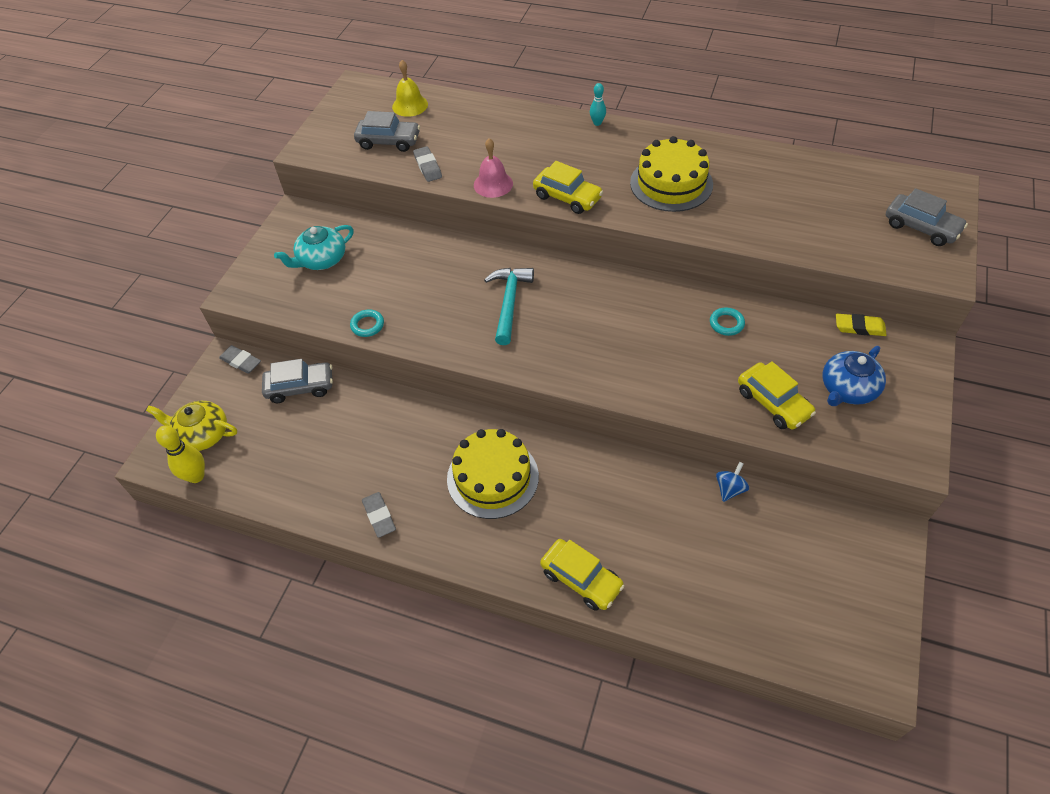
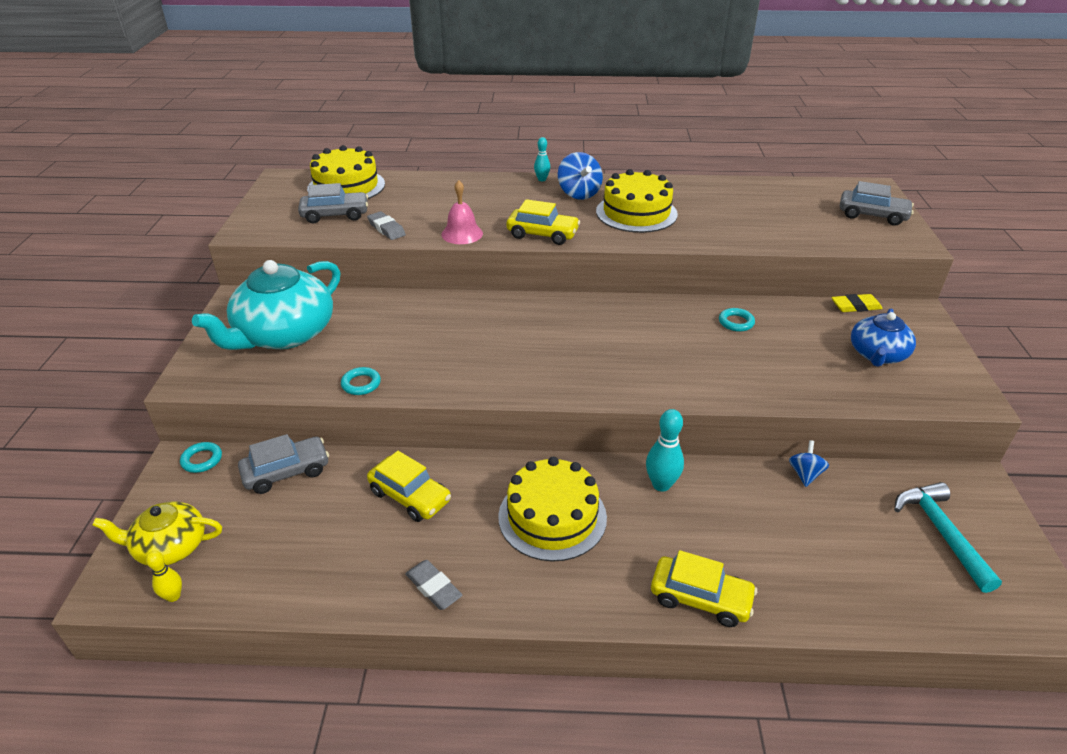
camera: 20 degrees left, 15 degrees down
(196, 476) = (173, 596): yellow bowling pin -> yellow bowling pin, size x0.61
(241, 361) = (202, 460): grey eraser -> turquoise ring
(321, 259) = (284, 334): turquoise teapot -> turquoise teapot, size x1.73
(410, 105) = (346, 186): yellow bell -> yellow cake
(509, 302) = (511, 339): turquoise hammer -> turquoise hammer (941, 532)
(596, 469) = (661, 484): none -> turquoise bowling pin
(625, 148) = (579, 194): none -> blue spinning top
(773, 403) = (818, 377): yellow car -> yellow car (410, 496)

